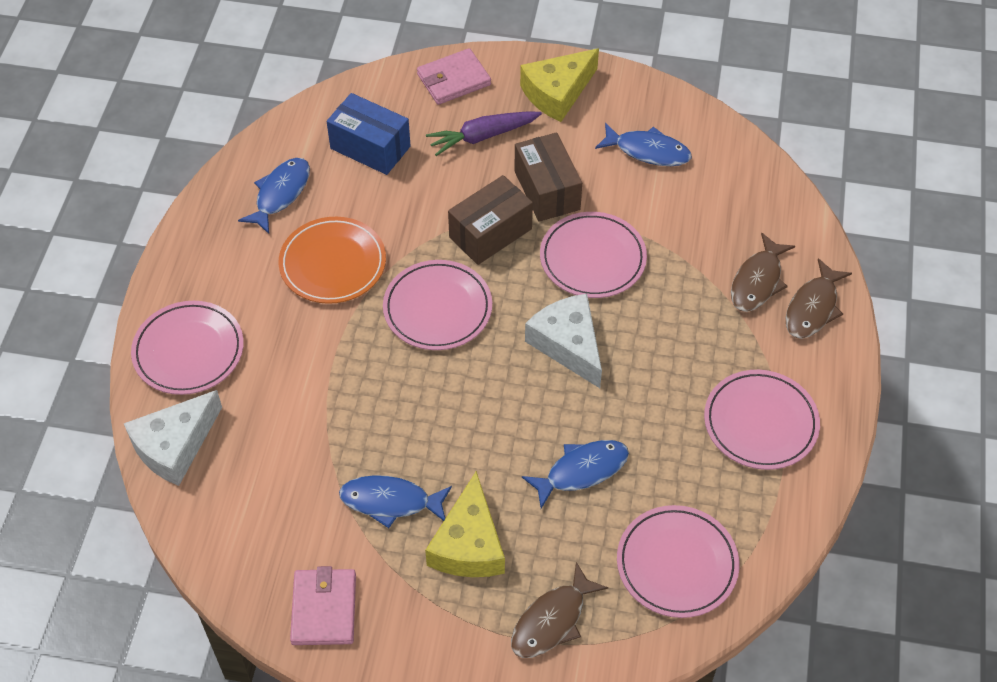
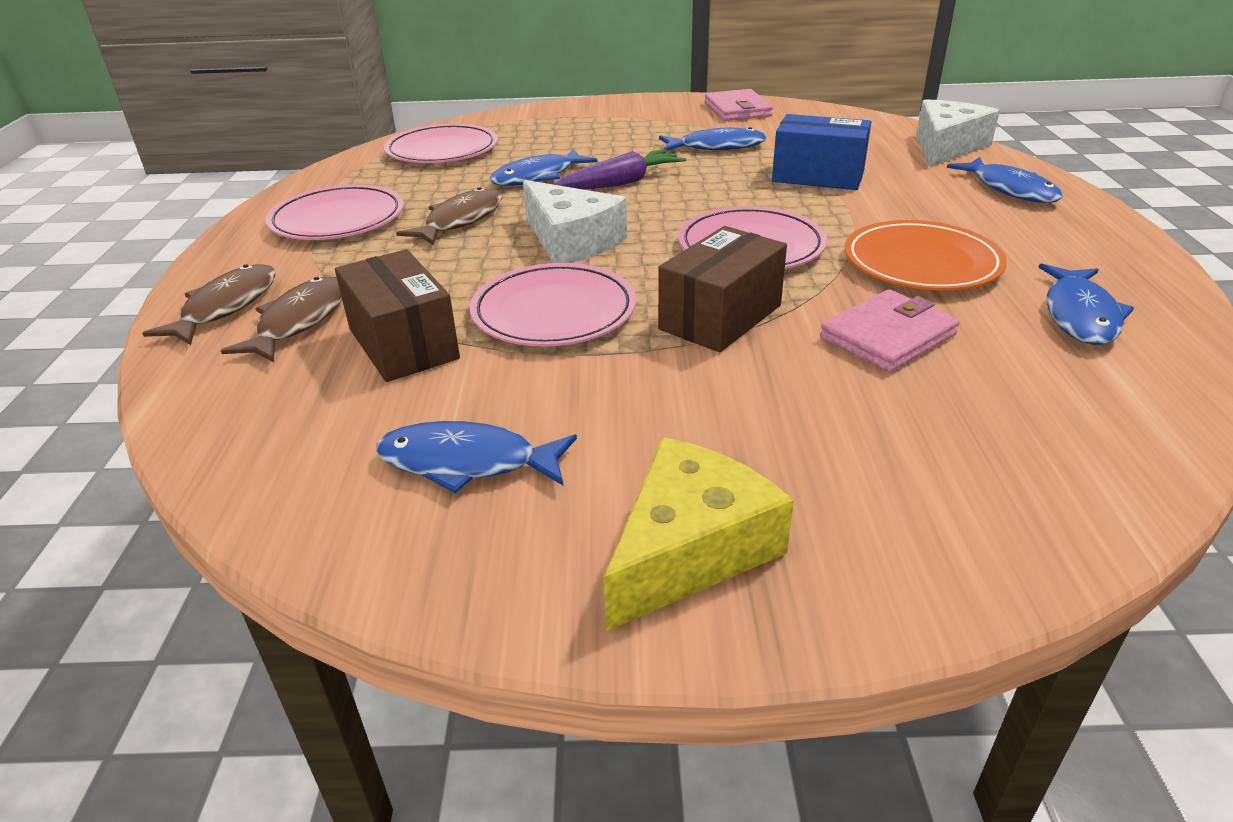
camera: 170 degrees right, 20 degrees down
(188, 351) = (1010, 189): pink plate -> blue fish
(370, 147) = (1004, 391): blue box -> blue box (818, 176)
(453, 79) = (949, 540): pink wallet -> pink wallet (888, 336)
(469, 544) = (633, 139): yellow cheese -> none
(482, 136) = (810, 438): purple carrot -> purple carrot (620, 183)
(547, 190) = (651, 377): brown box -> brown box (403, 344)
(552, 620) = (550, 123): brown fish -> brown fish (460, 220)

